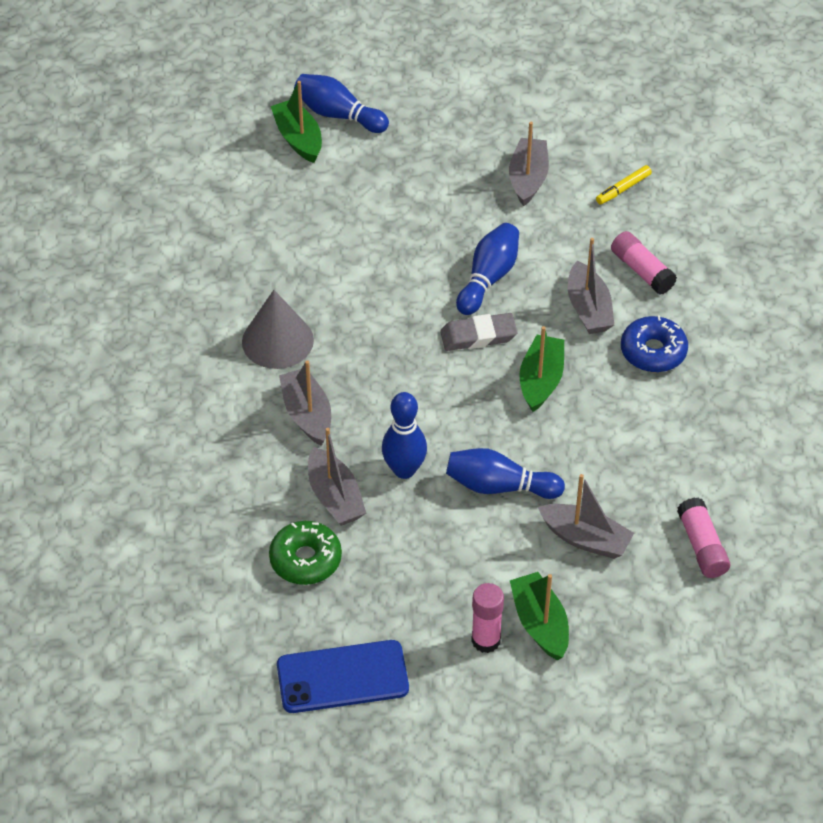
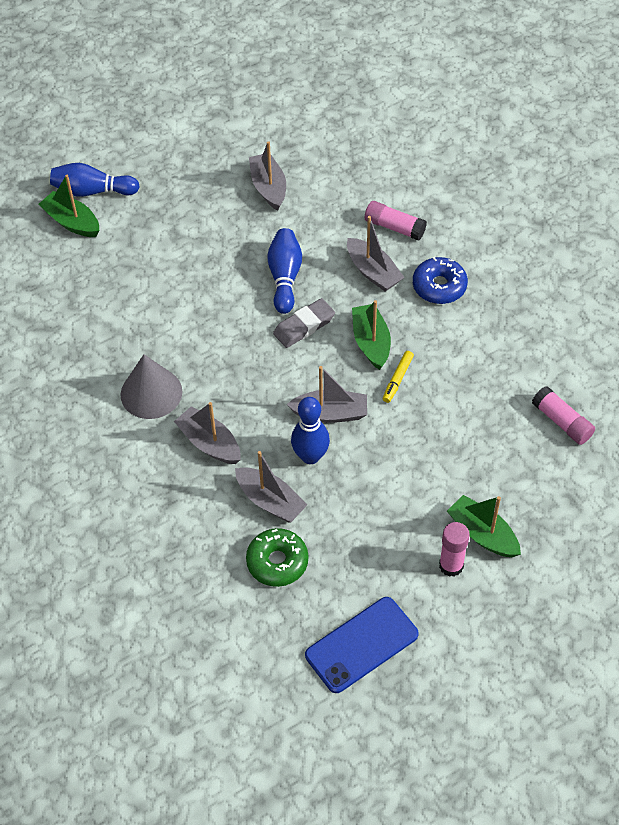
camera: 25 degrees left, 5 degrees up
(499, 486) = (389, 439): blue bowling pin -> none
(585, 539) = (476, 453): grey boat -> grey boat (330, 413)
(623, 189) = (343, 169): yellow marker -> yellow marker (397, 379)

